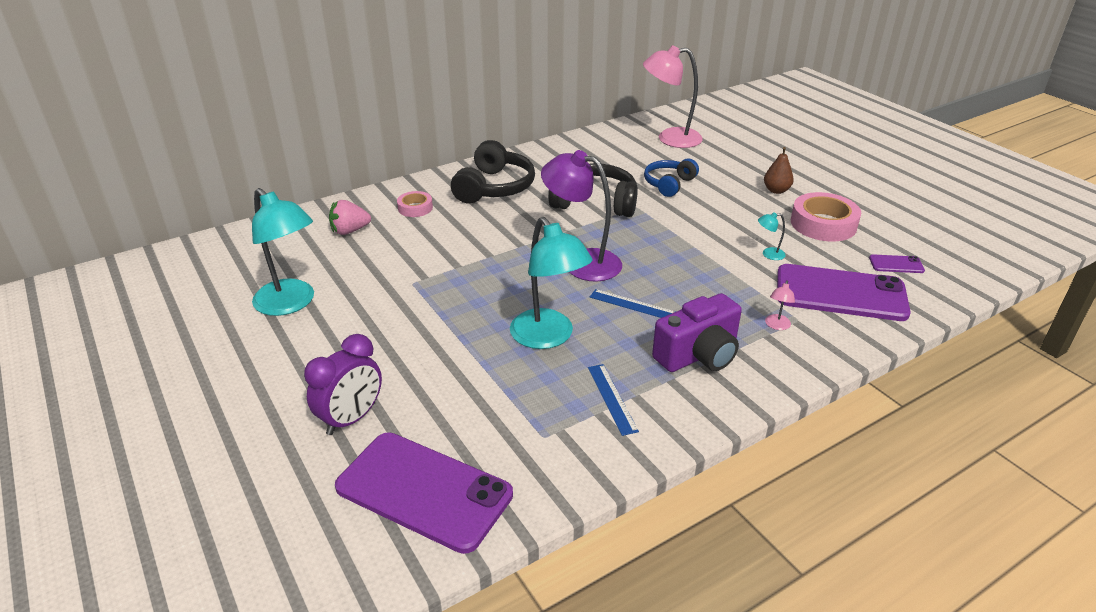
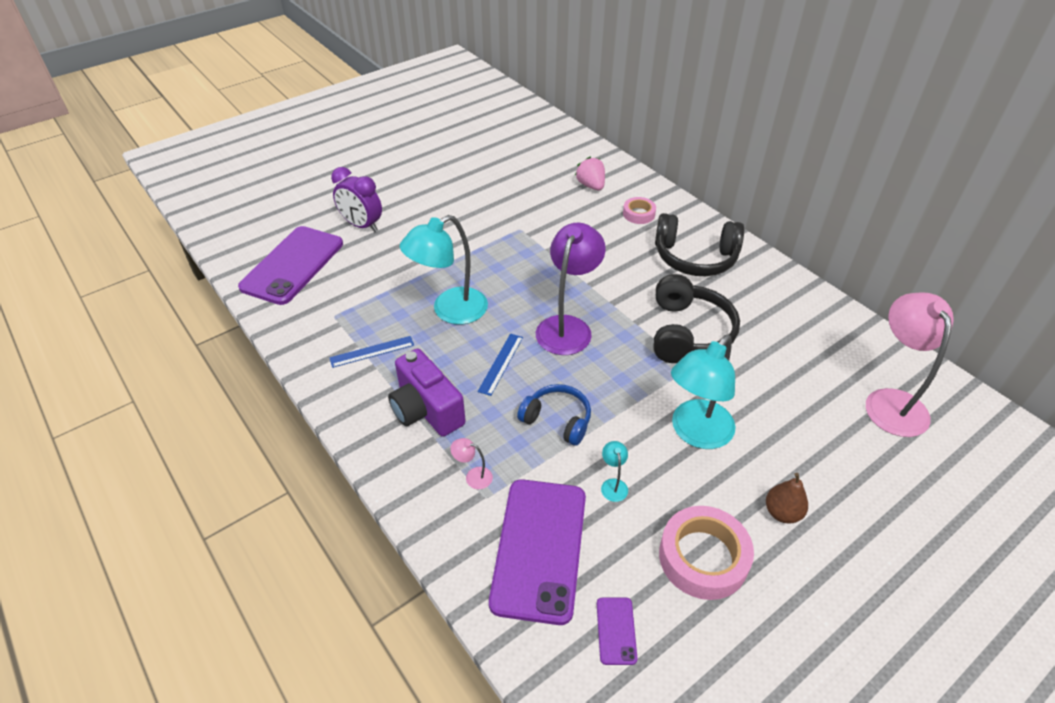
camera: 85 degrees right, 10 degrees up
(291, 304) = (486, 177): turquoise lamp -> turquoise lamp (695, 433)
(669, 184) = (756, 397): blue headphones -> blue headphones (557, 420)

